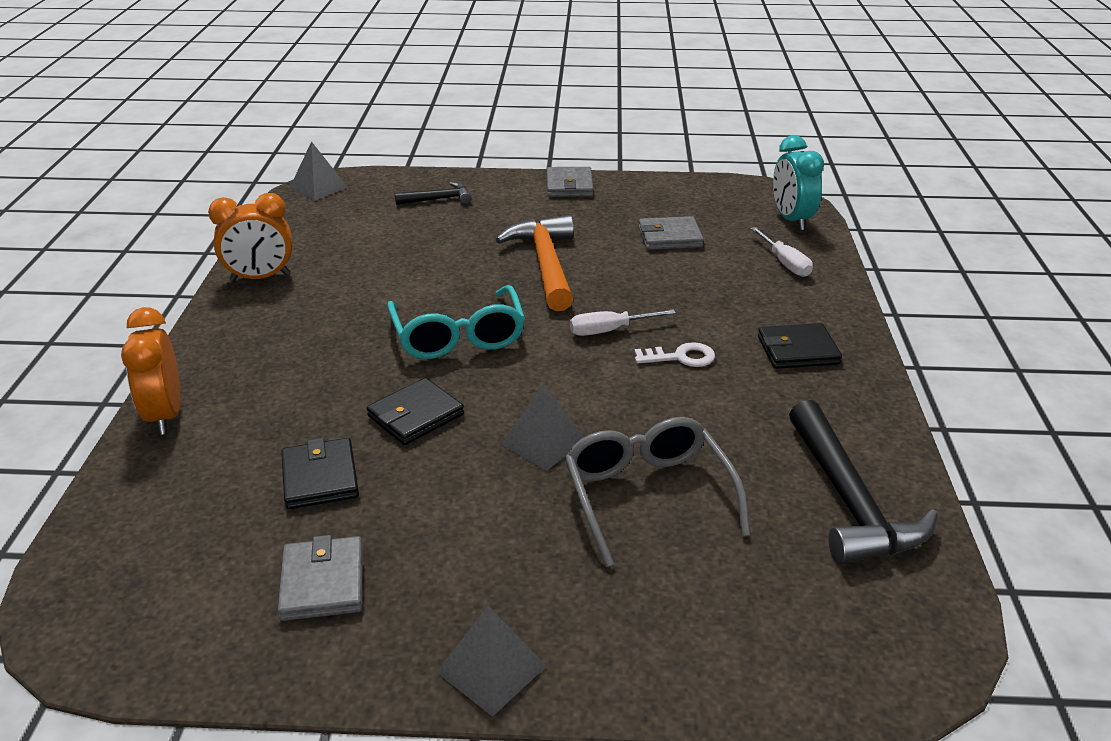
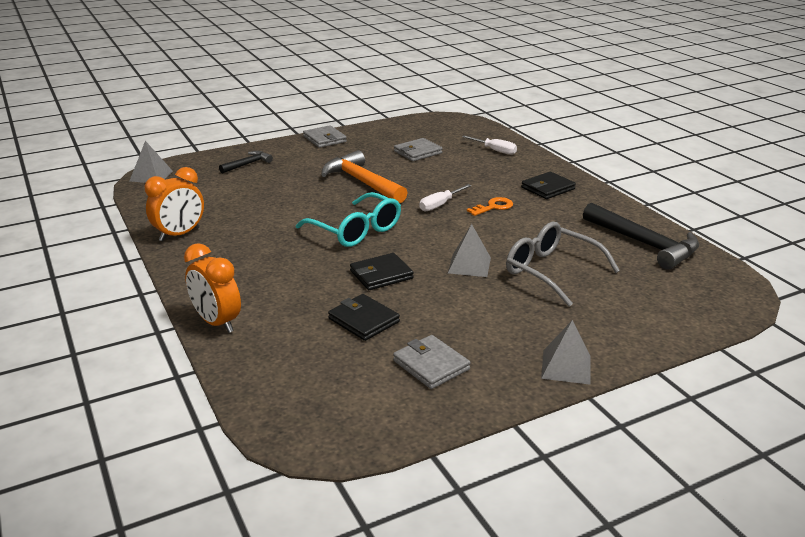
camera: 30 degrees left, 5 degrees down
(415, 415) = (381, 275): black wallet -> black wallet turned 45 degrees clockwise
(681, 357) = (493, 207): white key -> orange key
(791, 220) = (474, 129): turquoise clock -> none

